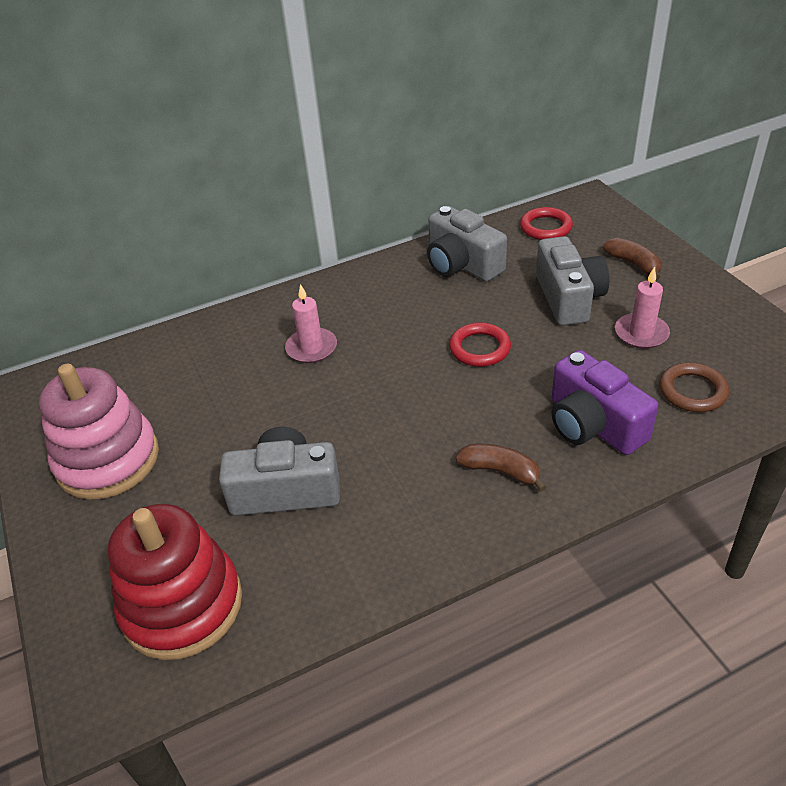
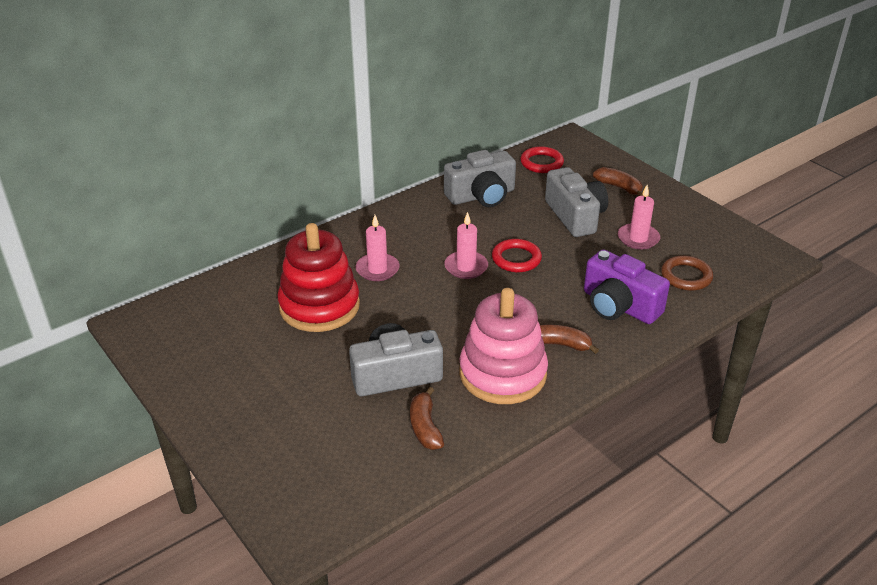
camera: 15 degrees left, 5 degrees down
(108, 460) = (235, 368): pink stacking toy -> pink stacking toy (502, 374)
(182, 605) = (342, 462): red stacking toy -> red stacking toy (319, 306)
(297, 569) = (425, 427): none -> brown banana
(415, 354) = (466, 267): none -> pink candle
(462, 264) = (481, 196): grey camera -> grey camera turned 60 degrees counterclockwise

